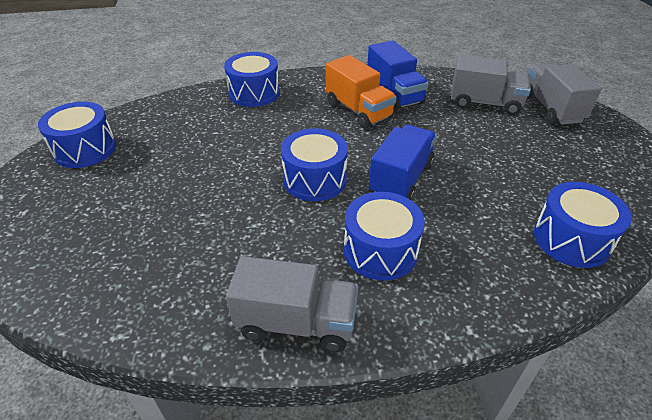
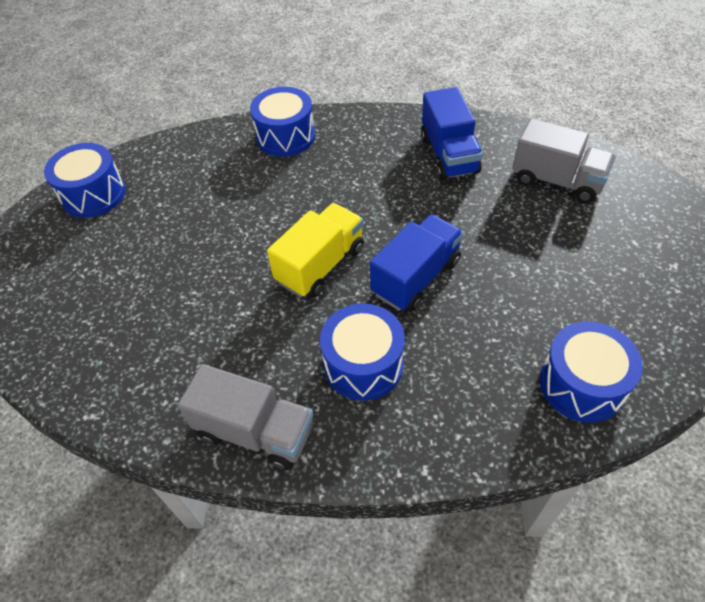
camera: 15 degrees right, 10 degrees up
(315, 179) = (320, 265): blue drum -> yellow truck
(358, 111) = (398, 175): orange truck -> none
(551, 108) = (640, 198): grey truck -> none

